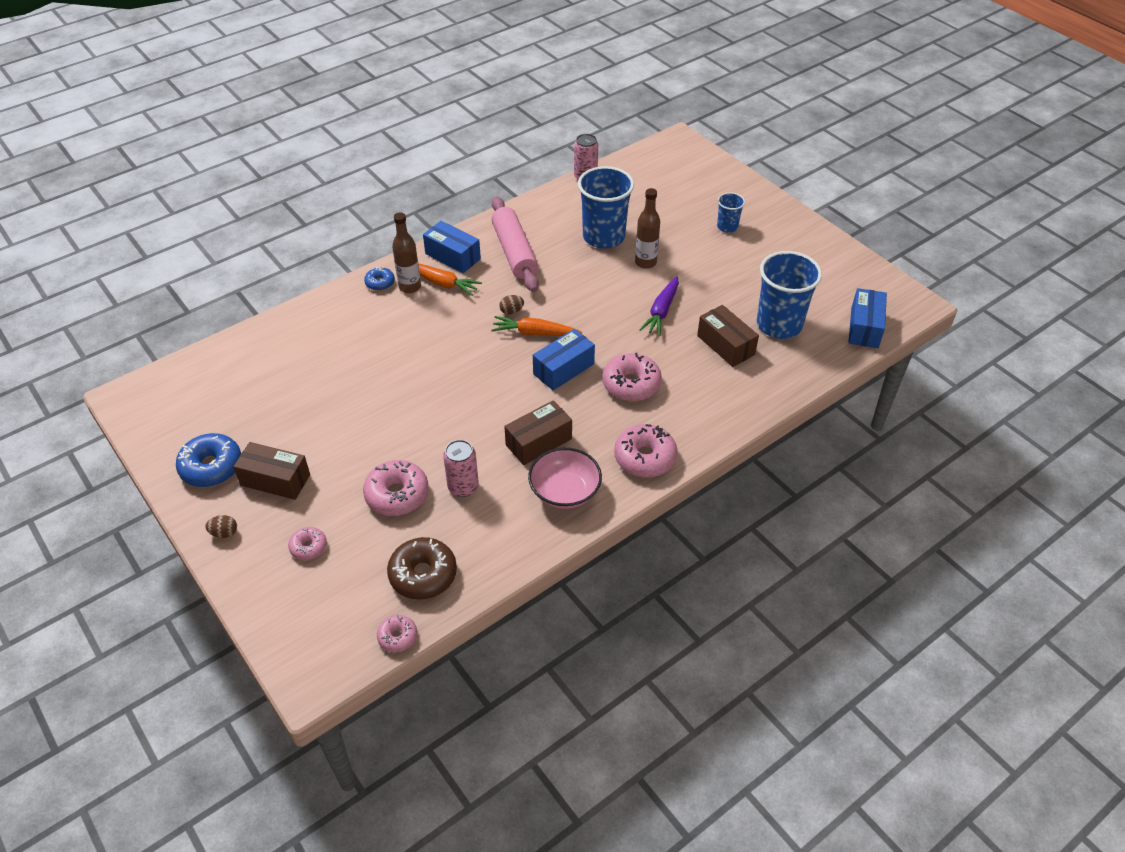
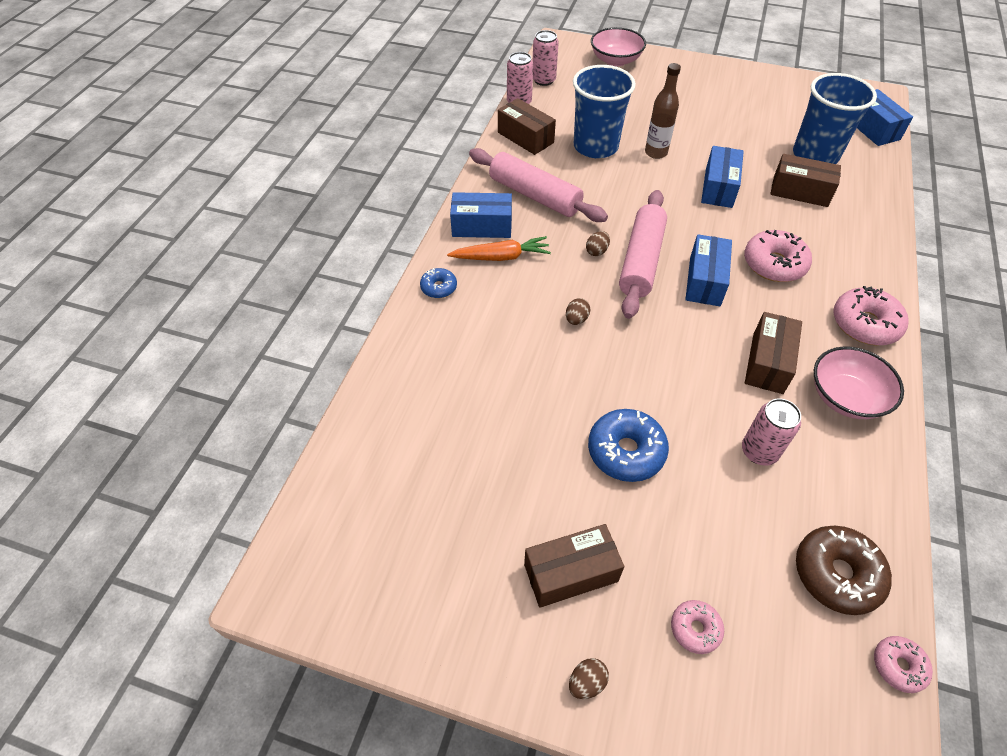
camera: 35 degrees left, 5 degrees up
(211, 467) = (481, 608): blue donut -> blue donut (626, 451)
(397, 494) = (711, 502): pink donut -> none
(410, 287) = (474, 276): brown bottle -> none
(444, 347) = (576, 319): none -> brown egg
(535, 333) = (641, 261): orange carrot -> pink rolling pin
(558, 206) = (525, 137): none -> brown box
(626, 167) = (543, 80): none -> pink can
(661, 311) = (718, 188): purple carrot -> blue box
(708, 174) = (615, 60): none -> pink bowl
(727, 227) = (681, 95): blue cup -> none

